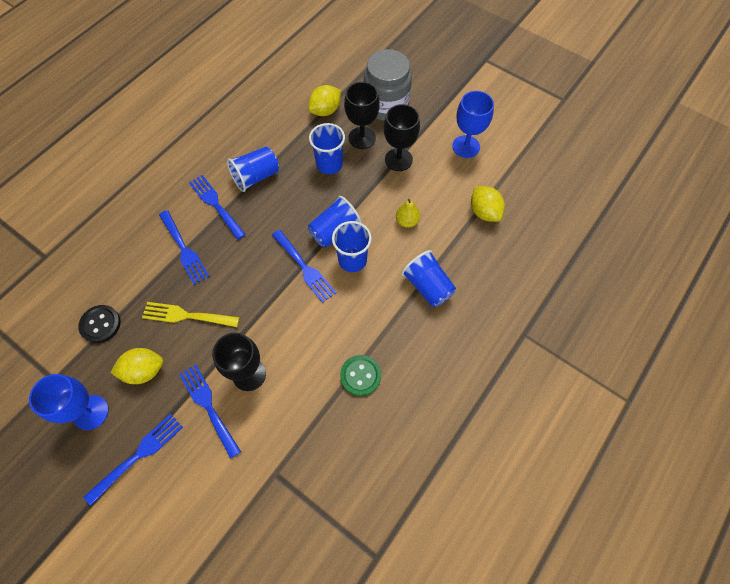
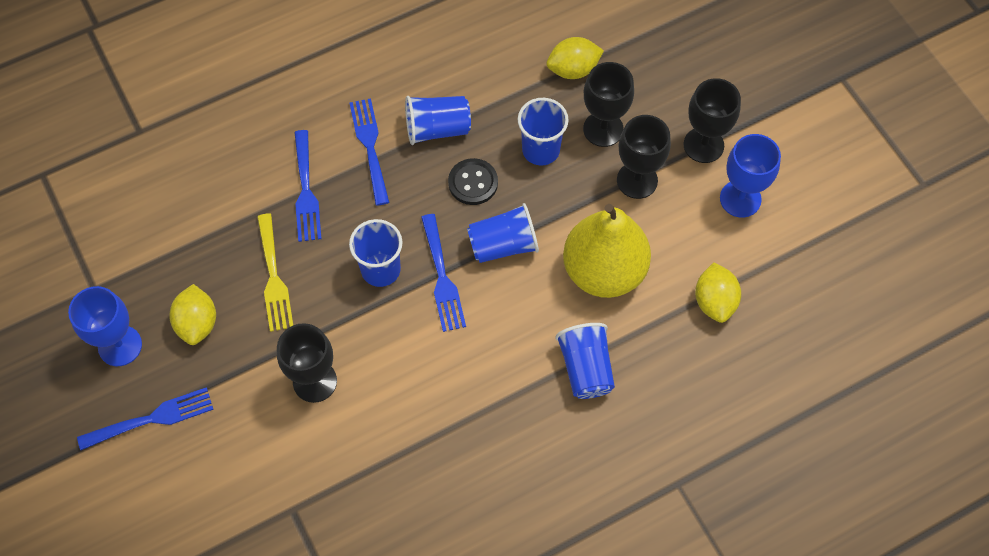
camera: 25 degrees right, 0 degrees up
(100, 324) = (170, 245): black button -> black button (473, 183)
(144, 371) = (197, 323): yellow lemon -> yellow lemon turned 75 degrees clockwise
(187, 315) = (273, 277): yellow fork -> yellow fork turned 135 degrees counterclockwise
(208, 406) = (252, 398): blue fork -> none
(352, 260) = (507, 293): blue cup -> blue cup (380, 269)
(360, 375) = (445, 442): green button -> none
(386, 105) = (661, 93): grey jar -> none
(407, 221) = (604, 271): yellow pear -> yellow pear, size x2.47
(427, 124) = (703, 145): none -> black goblet

